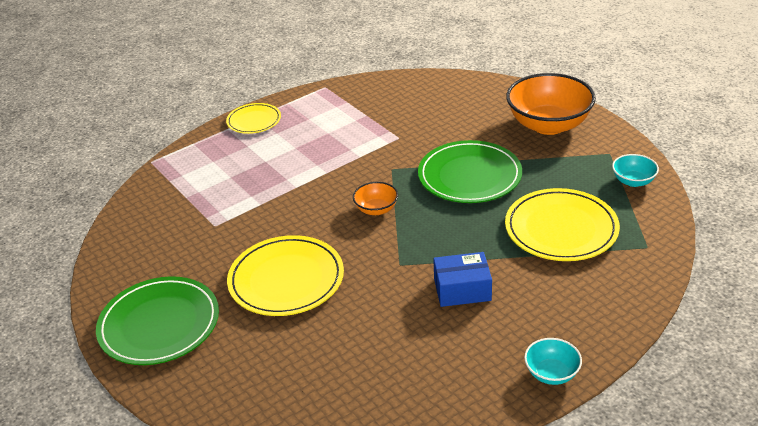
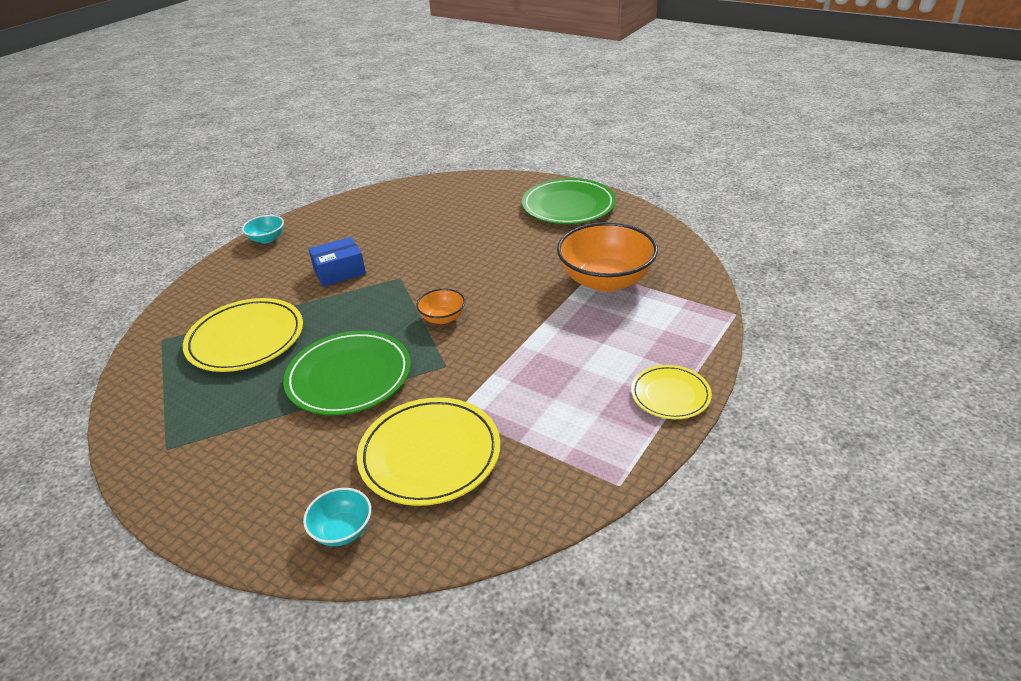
camera: 160 degrees right, 0 degrees up
(286, 280) = (493, 248): yellow plate -> yellow plate (430, 454)
(548, 125) = (243, 483): orange bowl -> orange bowl (605, 280)
(633, 181) = (148, 412): turquoise bowl -> turquoise bowl (342, 530)

